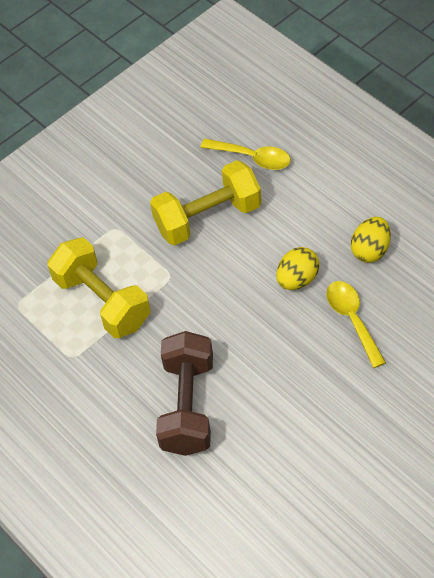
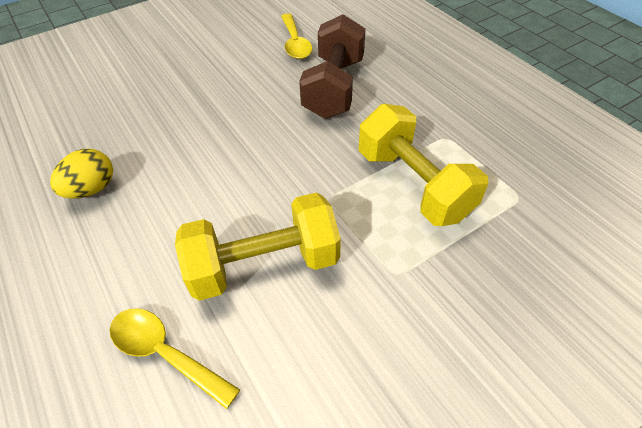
camera: 175 degrees left, 5 degrees down
(297, 279) = (187, 172): yellow egg -> none
(352, 319) = (154, 129): yellow spoon -> yellow spoon (295, 43)

